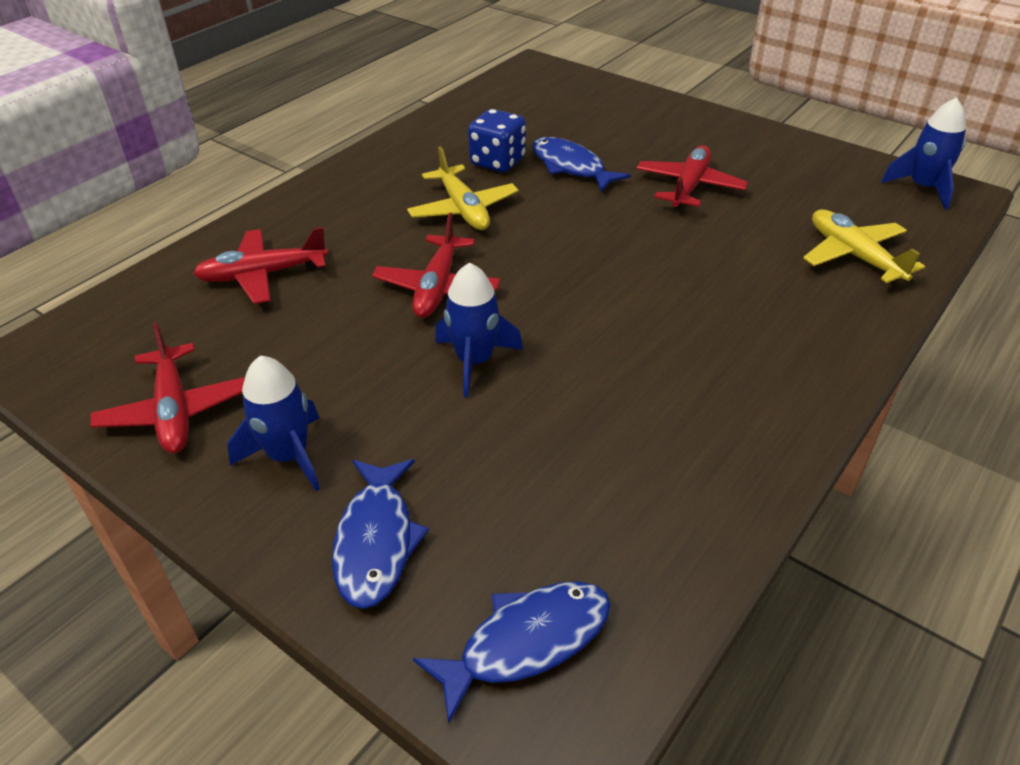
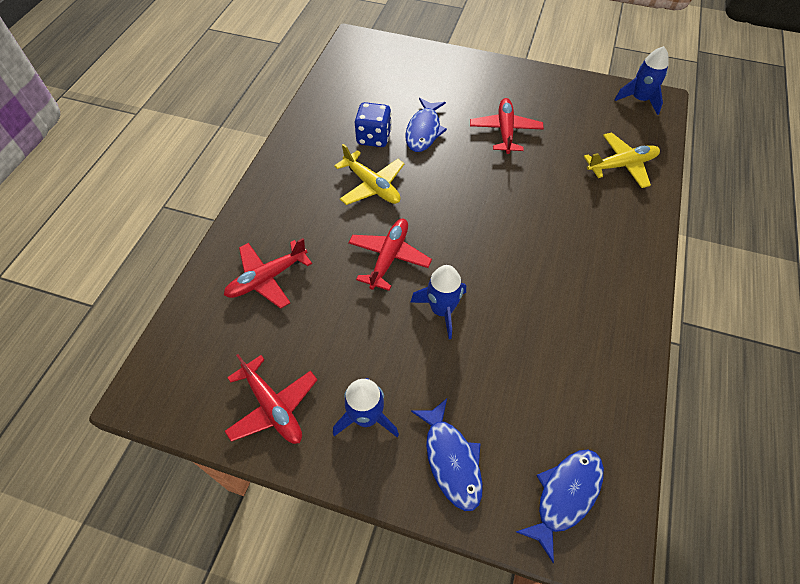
camera: 20 degrees left, 15 degrees up
(437, 287) = (389, 257): red plane -> red plane turned 150 degrees counterclockwise
(571, 167) = (424, 131): blue fish -> blue fish turned 105 degrees counterclockwise
(853, 256) = (622, 165): yellow plane -> yellow plane turned 120 degrees clockwise

